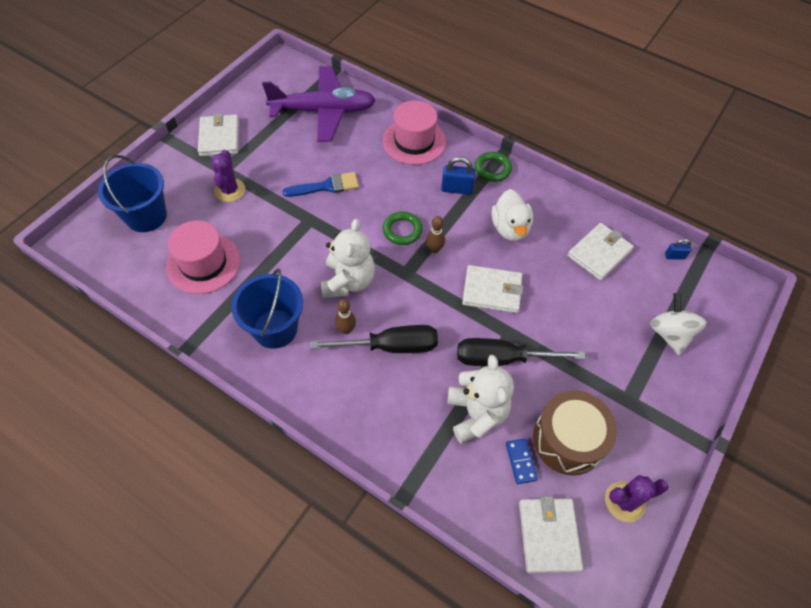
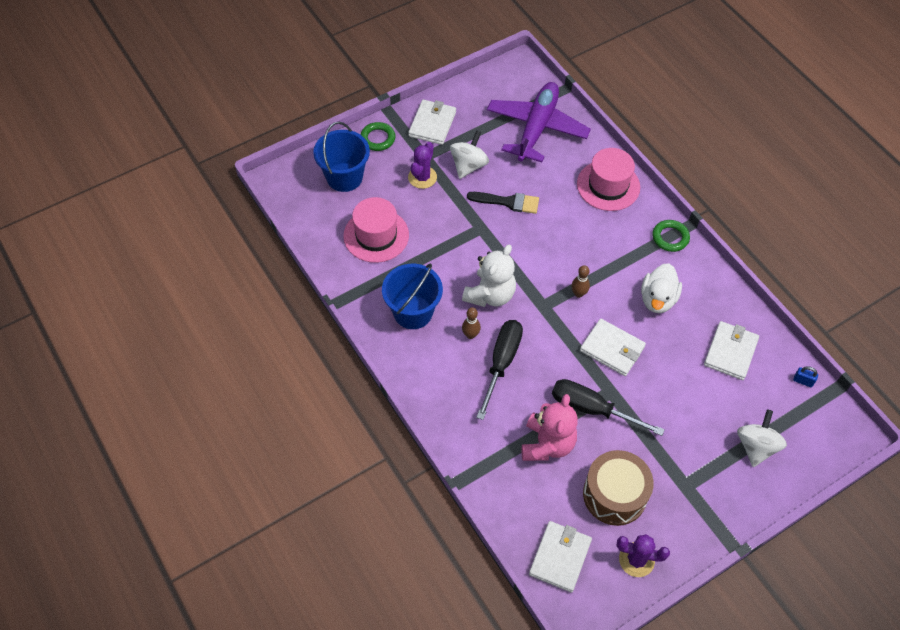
camera: 25 degrees right, 0 degrees up
(272, 165) = (468, 165): none -> white spinning top
(323, 111) = (536, 128): purple plane -> purple plane turned 90 degrees counterclockwise
(326, 186) = (508, 202): blue brush -> black brush
(391, 346) = (501, 362): black screwdriver -> black screwdriver turned 90 degrees counterclockwise
(402, 230) = (557, 266): green ring -> green ring (378, 138)
(456, 189) = (626, 245): blue padlock -> none
(476, 414) = (547, 444): white teddy bear -> pink teddy bear
(521, 461) = (566, 495): blue domino -> none
(599, 253) = (730, 352): white wallet -> white wallet turned 45 degrees counterclockwise

